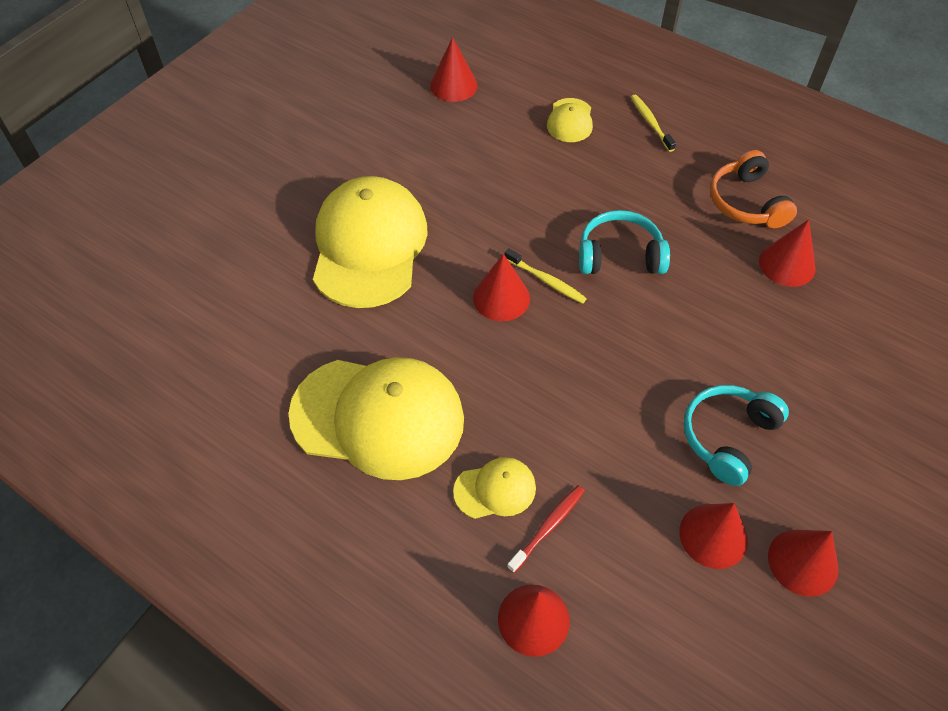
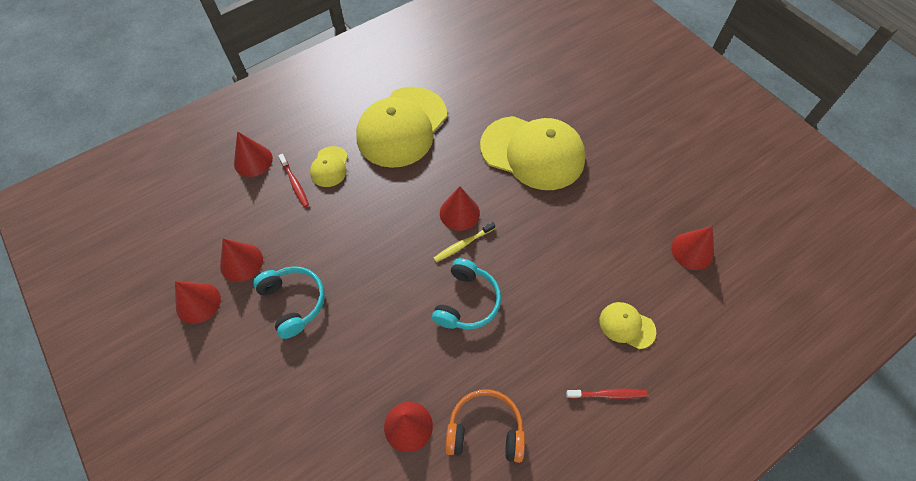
camera: 110 degrees right, 5 degrees up
(651, 123) = (607, 394): yellow toothbrush -> red toothbrush

